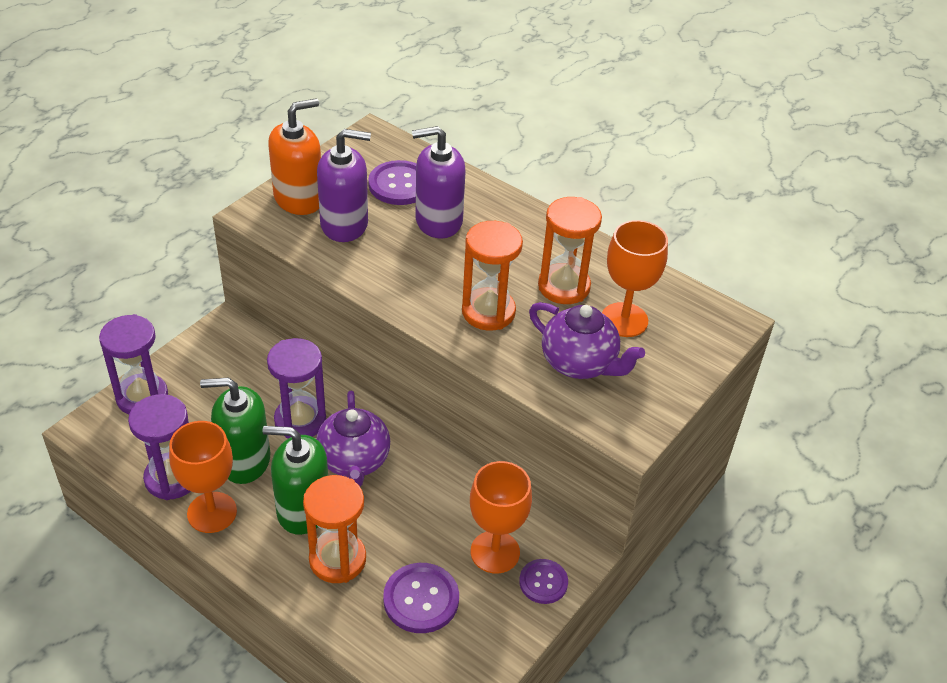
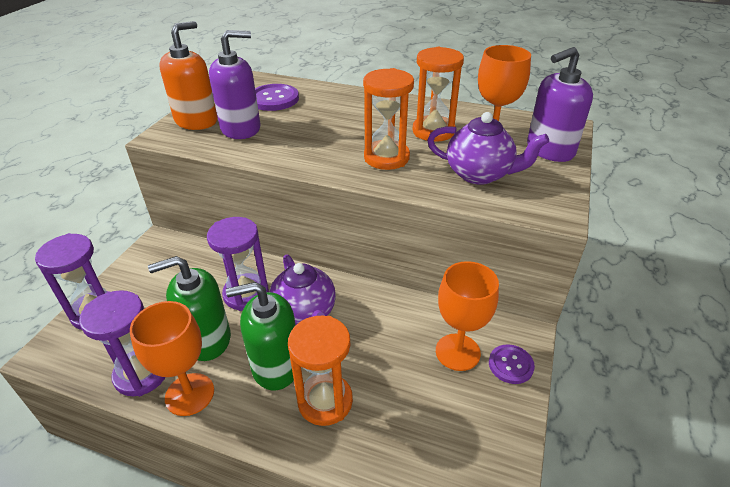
camera: 15 degrees left, 5 degrees down
(421, 599) = (417, 414): purple button -> none
(438, 221) = (315, 113): purple soap dispenser -> purple soap dispenser (550, 150)

